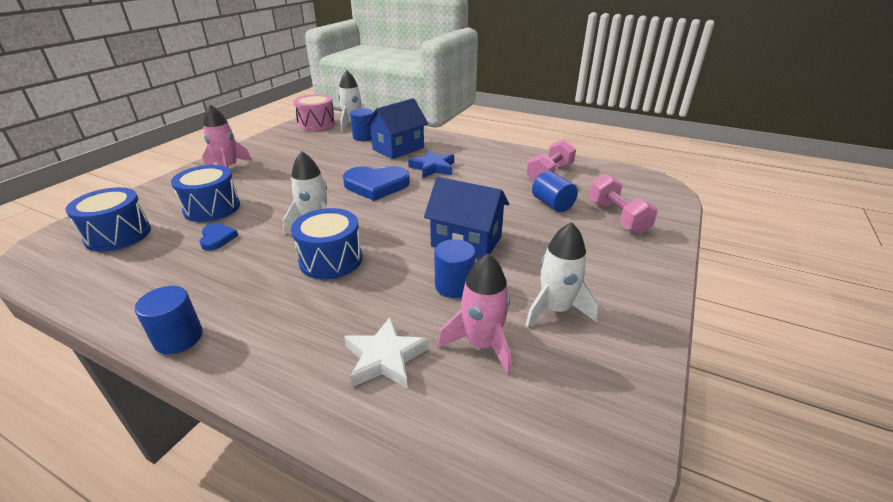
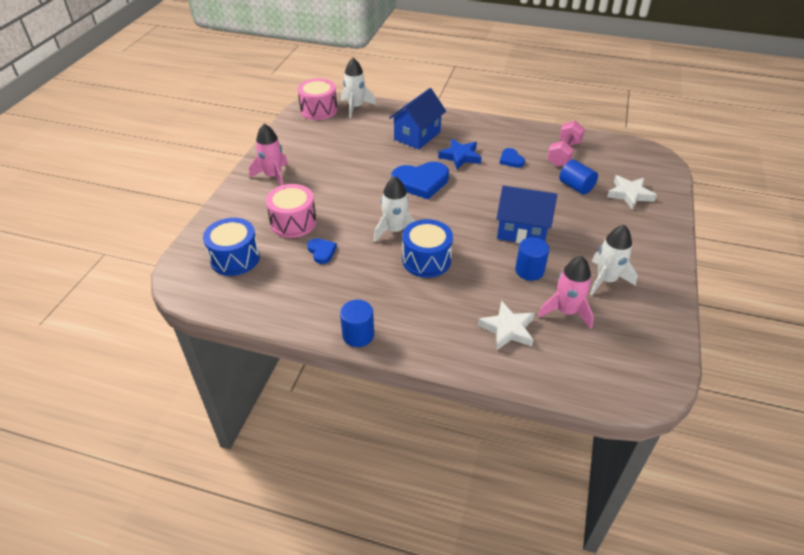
camera: 10 degrees left, 10 degrees up
(212, 208) = (293, 222): blue drum -> pink drum
(364, 137) = (376, 124): blue cylinder -> none
(487, 175) = (511, 160): none -> blue heart
(617, 217) = (629, 194): pink dumbbell -> white star

